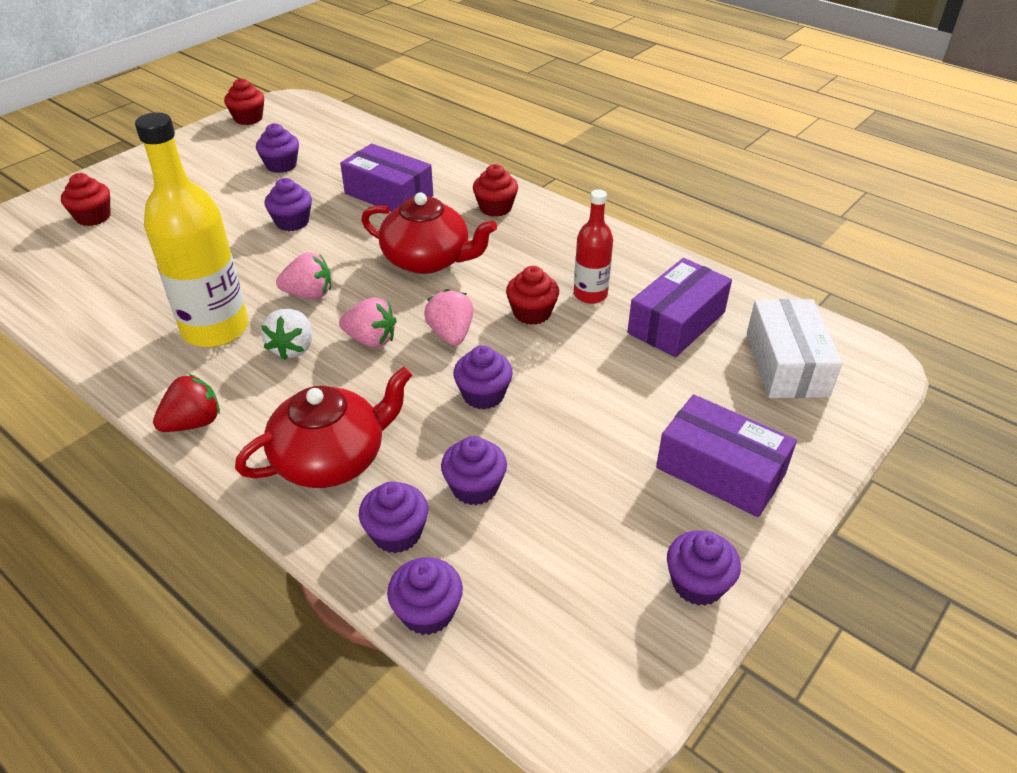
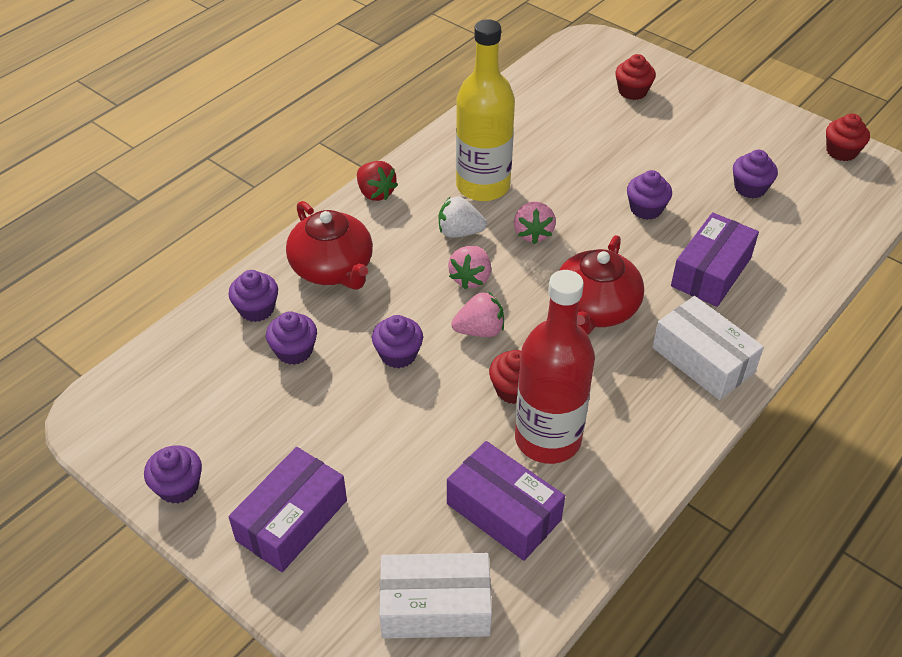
camera: 90 degrees right, 5 degrees up
(427, 612) = (188, 329): purple cupcake -> none
(495, 208) = (703, 360): red cupcake -> white box
(590, 294) = (548, 439): red bottle -> red bottle, size x1.85

